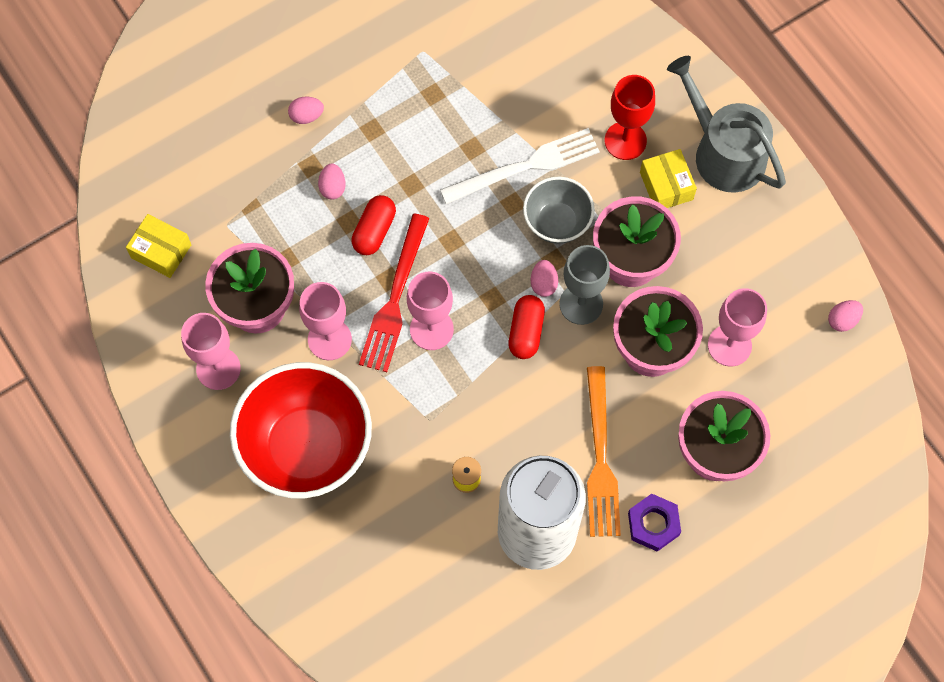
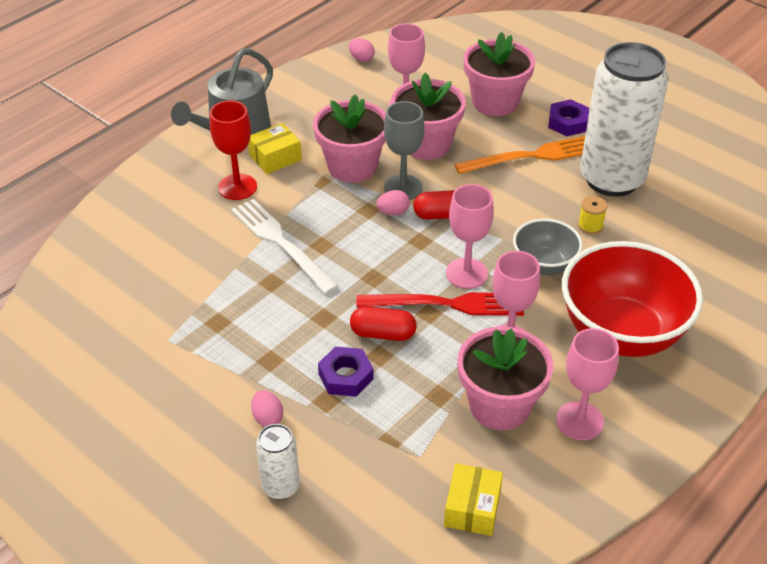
camera: 105 degrees left, 25 degrees down
(232, 113) = (281, 487): none -> white can
(332, 187) = (346, 376): pink egg -> purple nut
(557, 222) = (331, 214): grey bowl -> grey bowl (544, 265)

